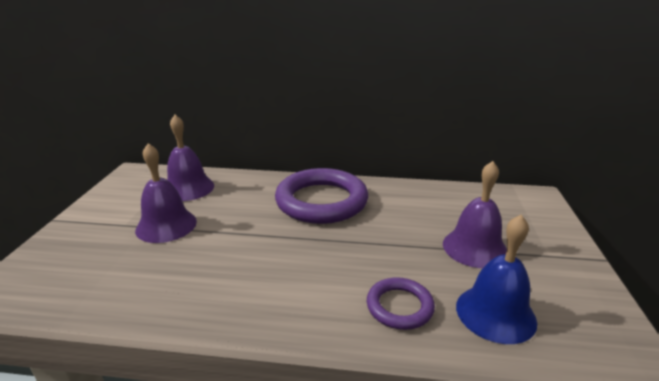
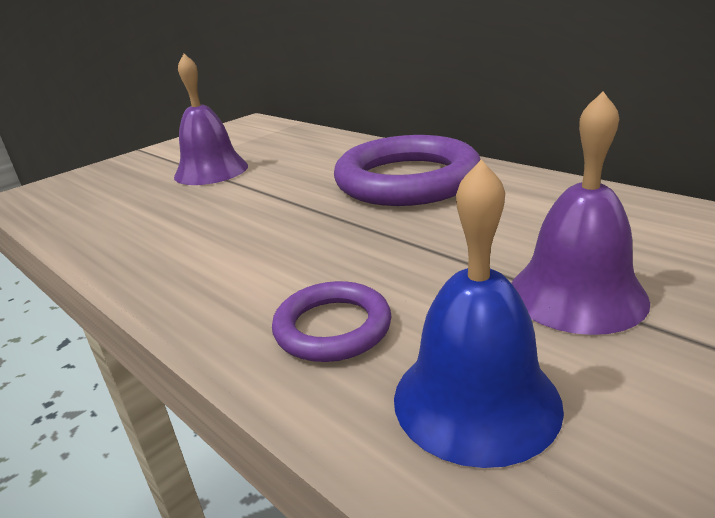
camera: 40 degrees right, 0 degrees up
(188, 188) = (278, 142): purple bell -> none

